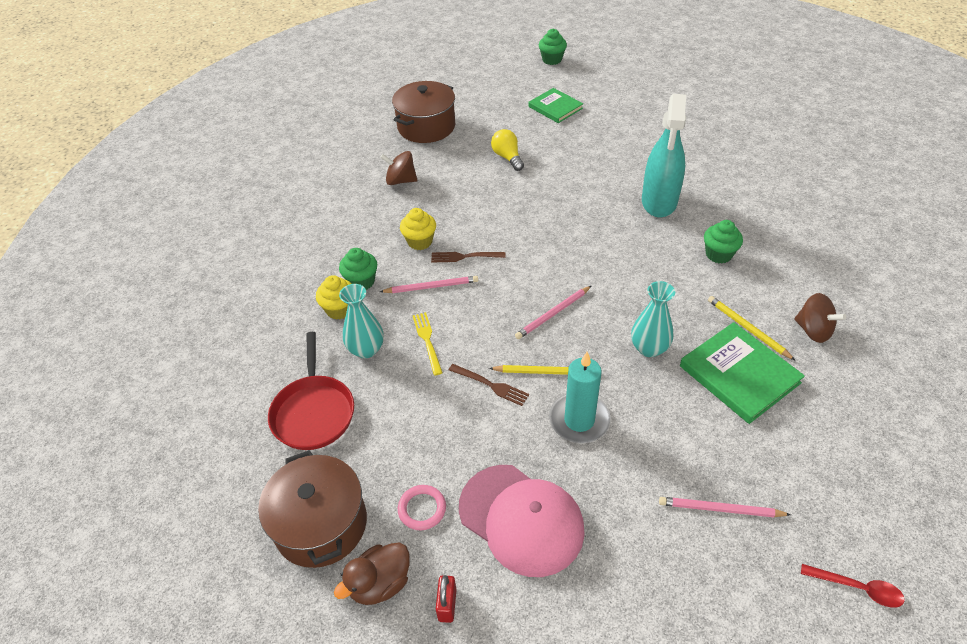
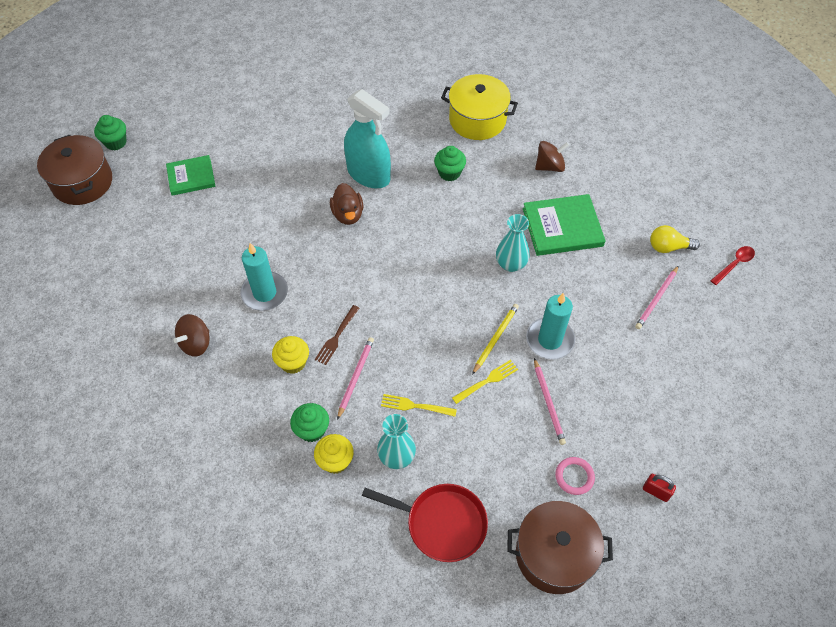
camera: 65 degrees left, 10 degrees up
(380, 583) = (622, 529): brown duck -> brown duck (348, 214)
(426, 127) = (130, 288): brown pot -> brown pot (82, 182)
(476, 195) = (264, 293): none -> turquoise candle
(491, 385) = (487, 381): brown fork -> yellow fork
(507, 157) = (231, 246): yellow light bulb -> yellow light bulb (668, 247)
(521, 519) = (612, 416): pink cap -> none
(553, 314) = (441, 305): pink pencil -> pink pencil (548, 402)
(748, 329) = (527, 199): yellow pencil -> none
(810, 247) = (477, 120): none -> yellow pot

